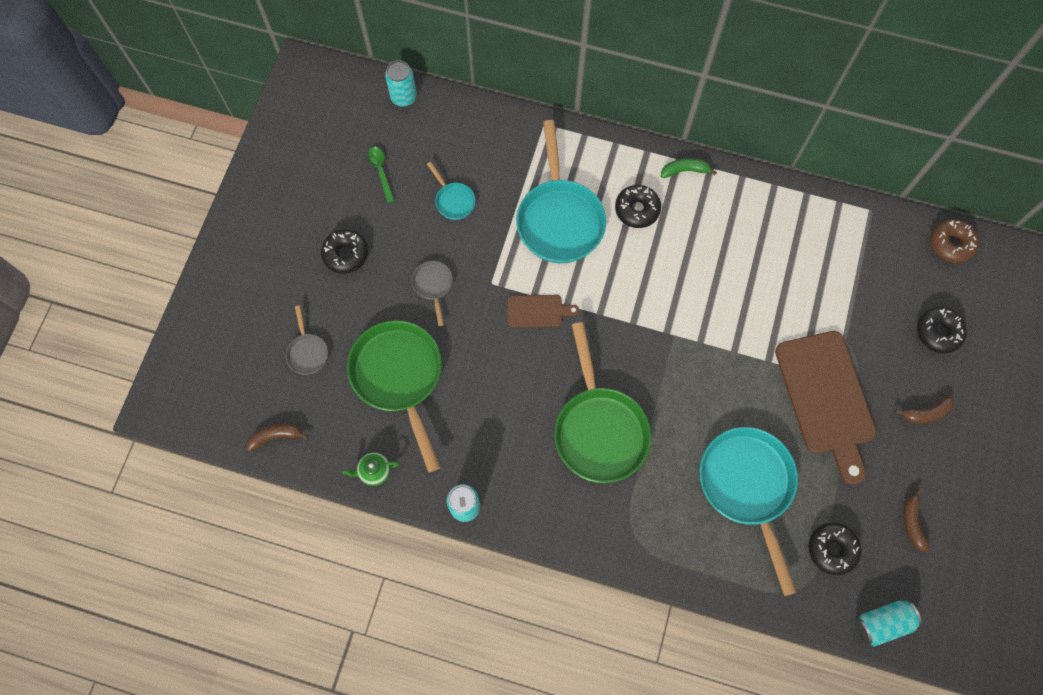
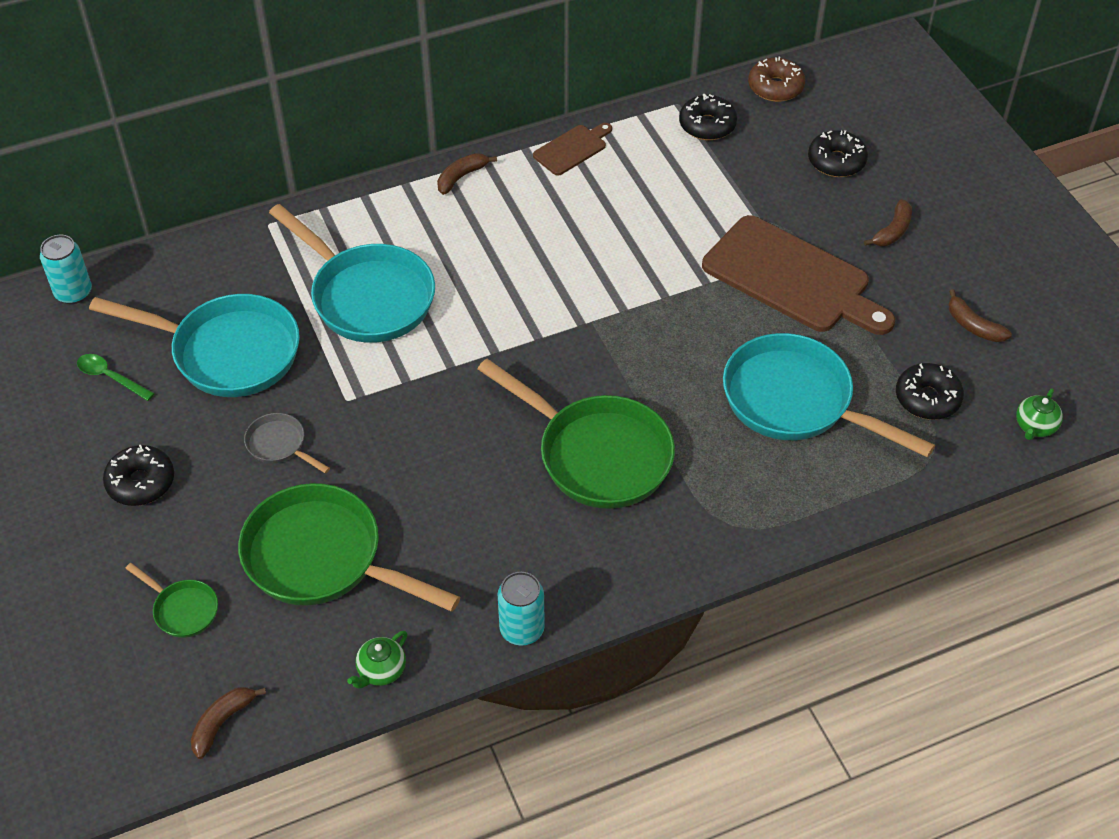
camera: 40 degrees left, 20 degrees down
(307, 352) = (182, 609): grey pan -> green pan
(453, 200) = (227, 352): turquoise pan -> turquoise pan, size x2.20
(537, 311) = (424, 392): brown cutting board -> brown cutting board (572, 149)
(637, 210) = (444, 239): black donut -> black donut (707, 125)
(685, 170) = (461, 177): green banana -> brown banana
(882, 623) = (1035, 427): turquoise can -> green teapot

